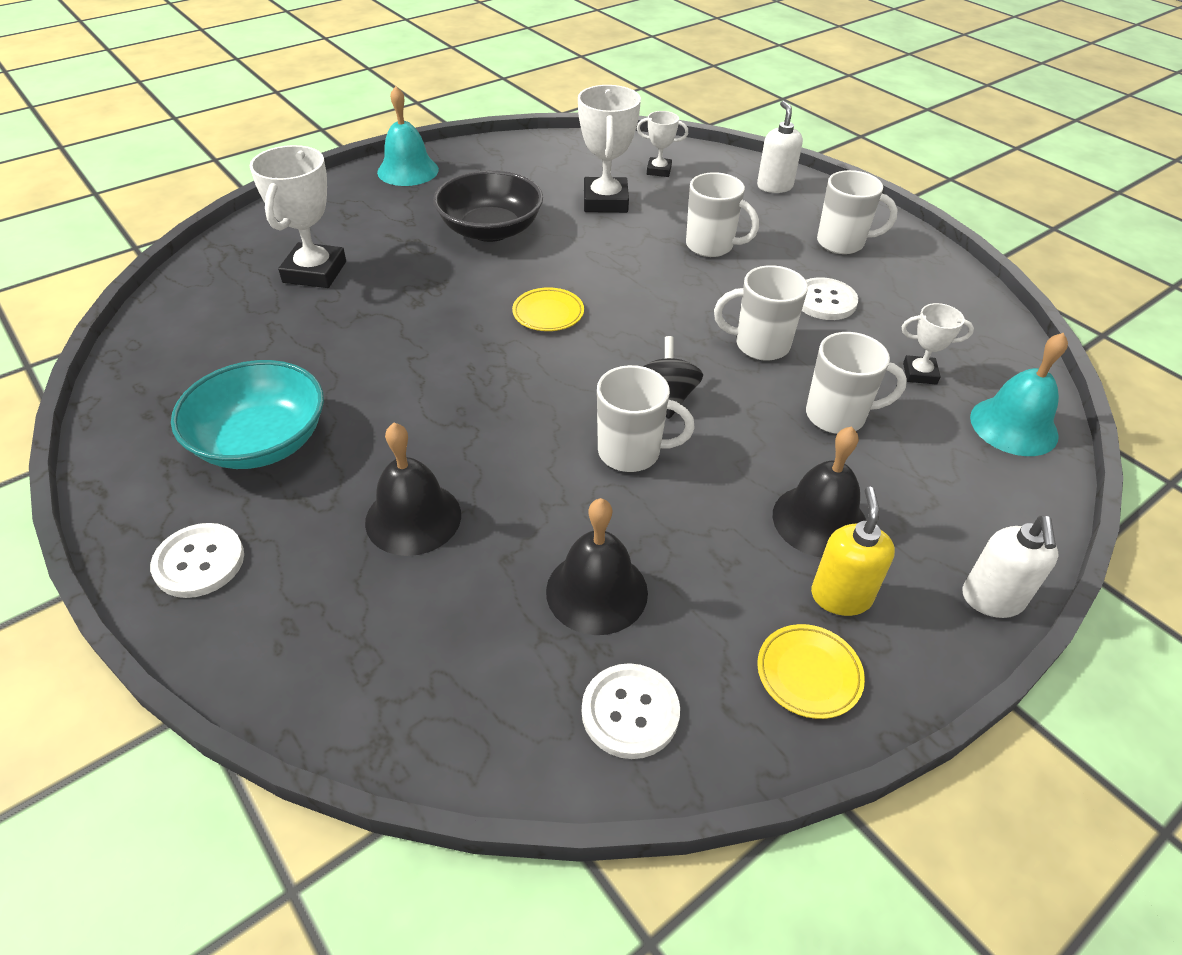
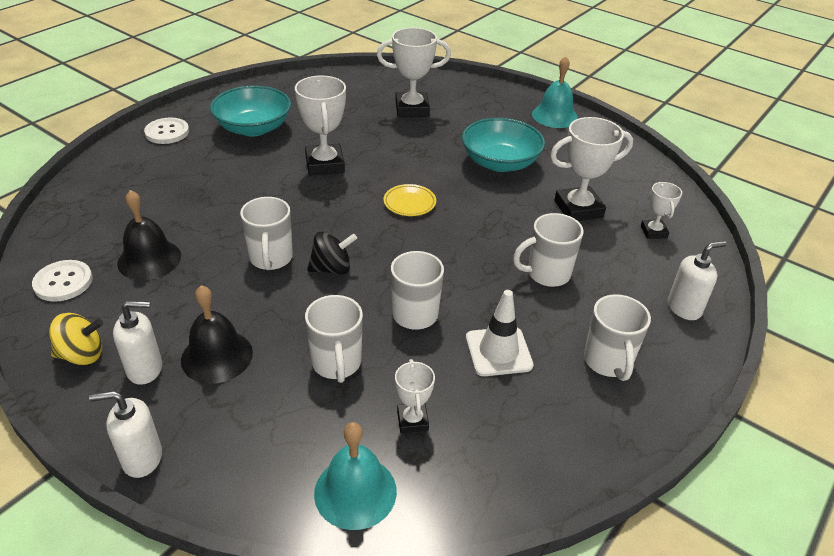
camera: 75 degrees right, 5 degrees down
(413, 518) = (202, 186): black bell -> none
(418, 374) = (324, 164): none -> white trophy
(490, 230) = (500, 162): black bowl -> turquoise bowl
(711, 246) = (547, 274): white mug -> white mug turned 60 degrees clockwise
(808, 674) = (82, 355): yellow plate -> yellow spinning top
(825, 301) = (498, 351): white button -> white traffic cone
(841, 596) = (145, 369): yellow soap dispenser -> white soap dispenser

